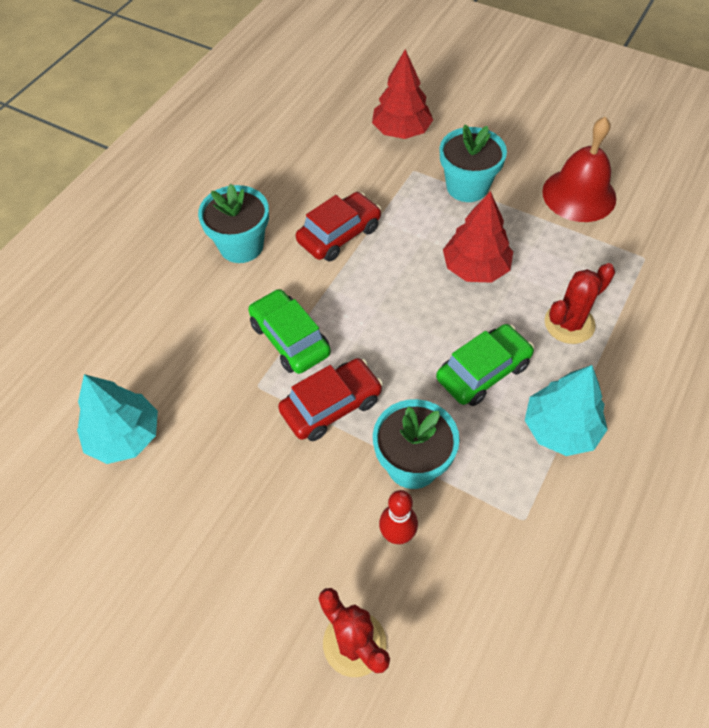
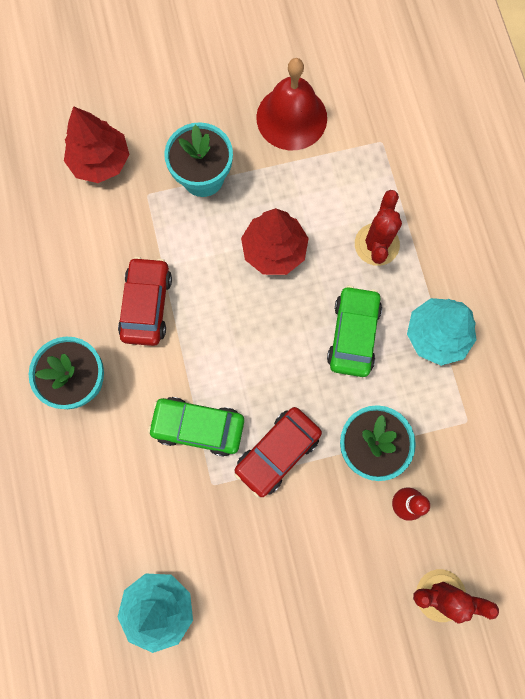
camera: 45 degrees left, 20 degrees up
(331, 405) = (277, 452): red car -> red car turned 150 degrees counterclockwise

